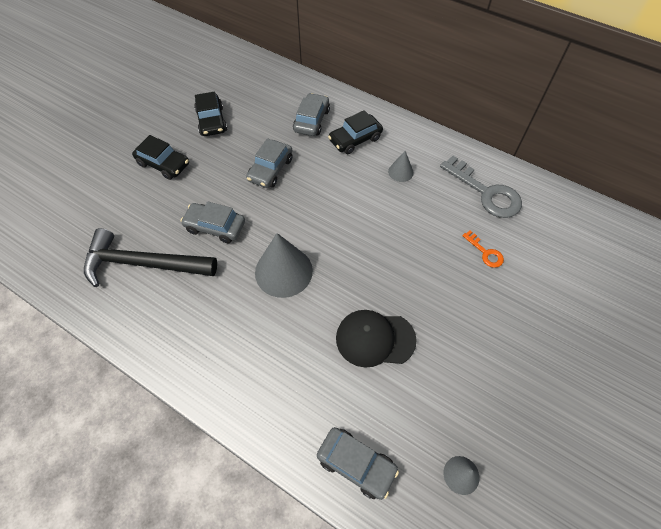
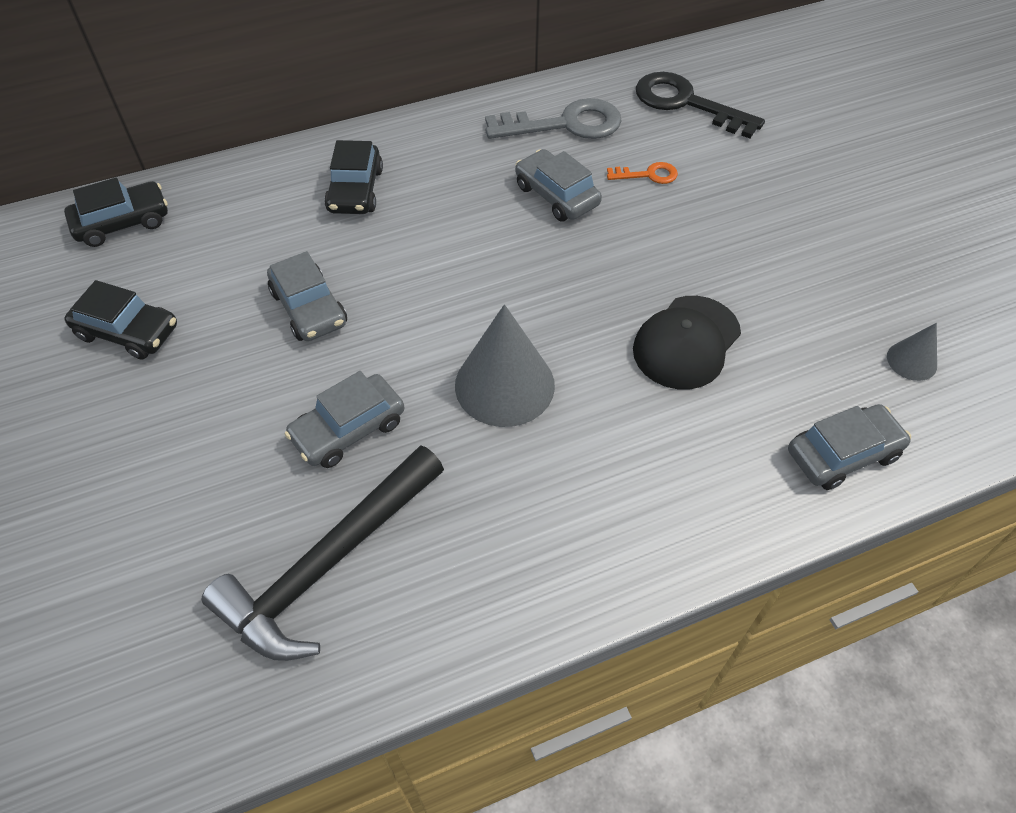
camera: 55 degrees left, 5 degrees down
(163, 164) = (146, 440): black car -> black car (122, 222)
(311, 120) = (269, 216): grey car -> grey car (556, 195)
(400, 172) = (458, 178): grey cone -> none
(566, 239) = (686, 103): none -> black key

